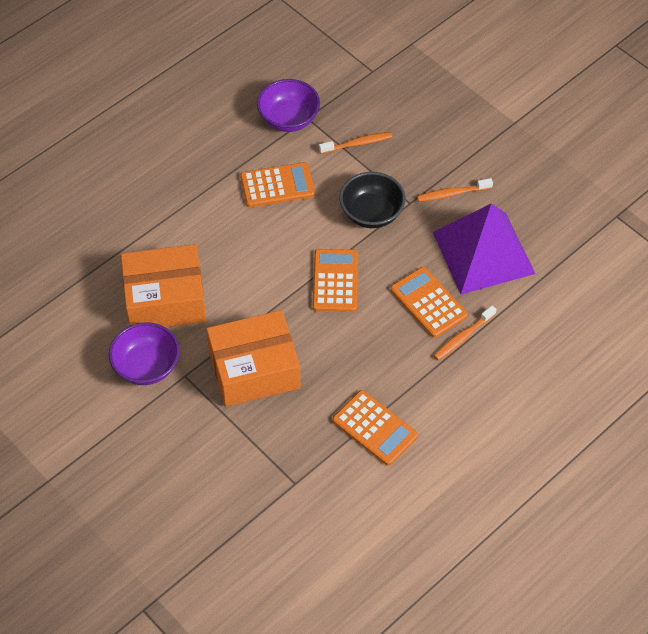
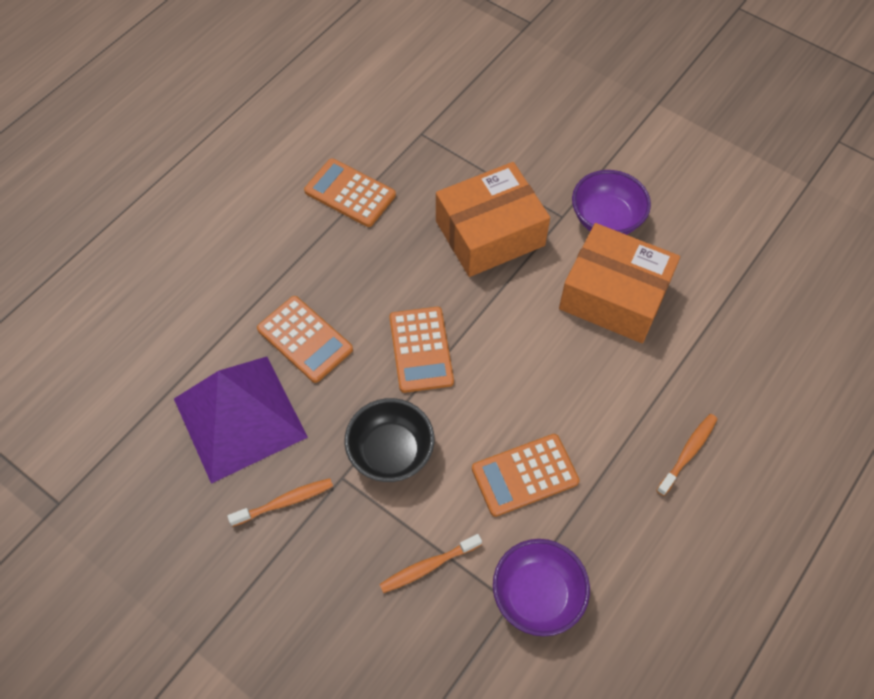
camera: 170 degrees right, 5 degrees up
(165, 299) = (614, 296): orange box -> orange box turned 45 degrees clockwise
(463, 337) = (261, 304): orange toothbrush -> orange toothbrush (688, 453)

